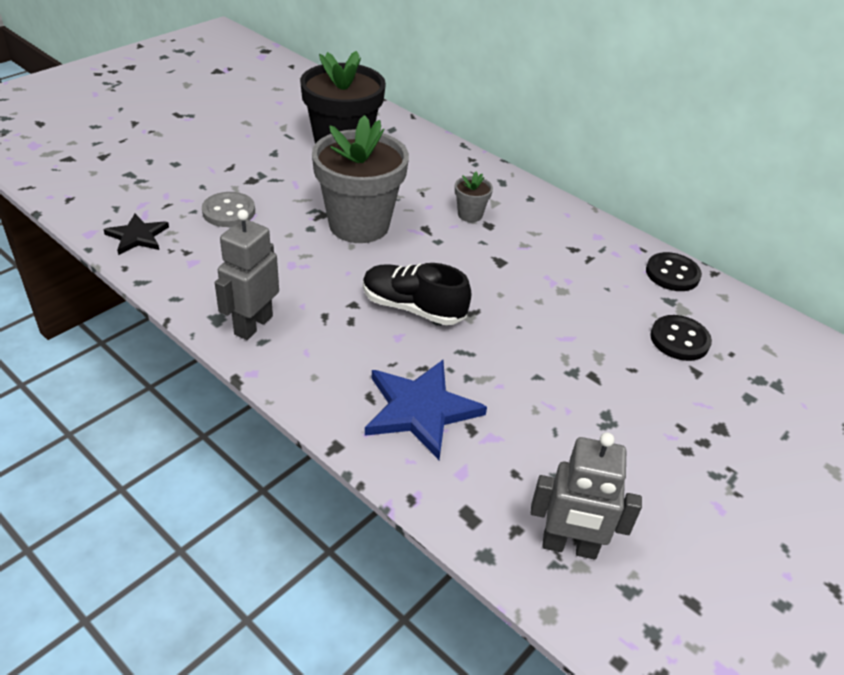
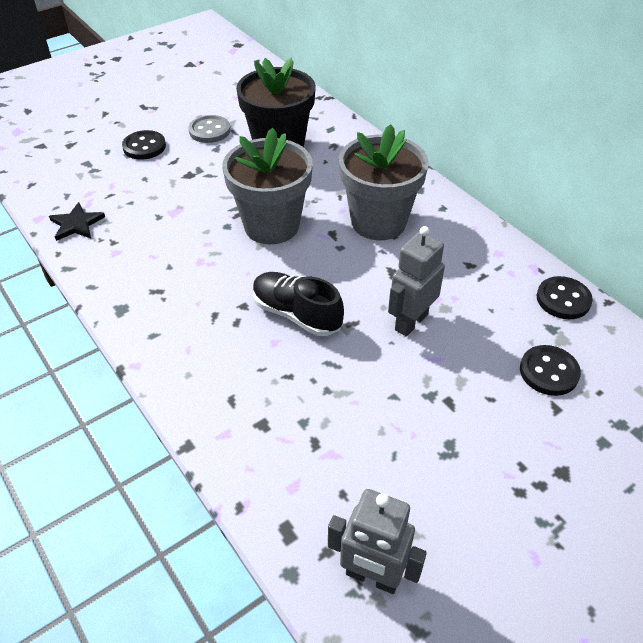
camera: 15 degrees right, 5 degrees up
(192, 154) = (144, 147): none -> black button
(229, 212) = (160, 205): grey button -> grey button (209, 131)
(253, 325) = (149, 318): grey robot -> grey robot (410, 322)
(420, 409) = (273, 418): blue star -> none
(470, 215) = (378, 222): grey flower pot -> grey flower pot, size x2.34

